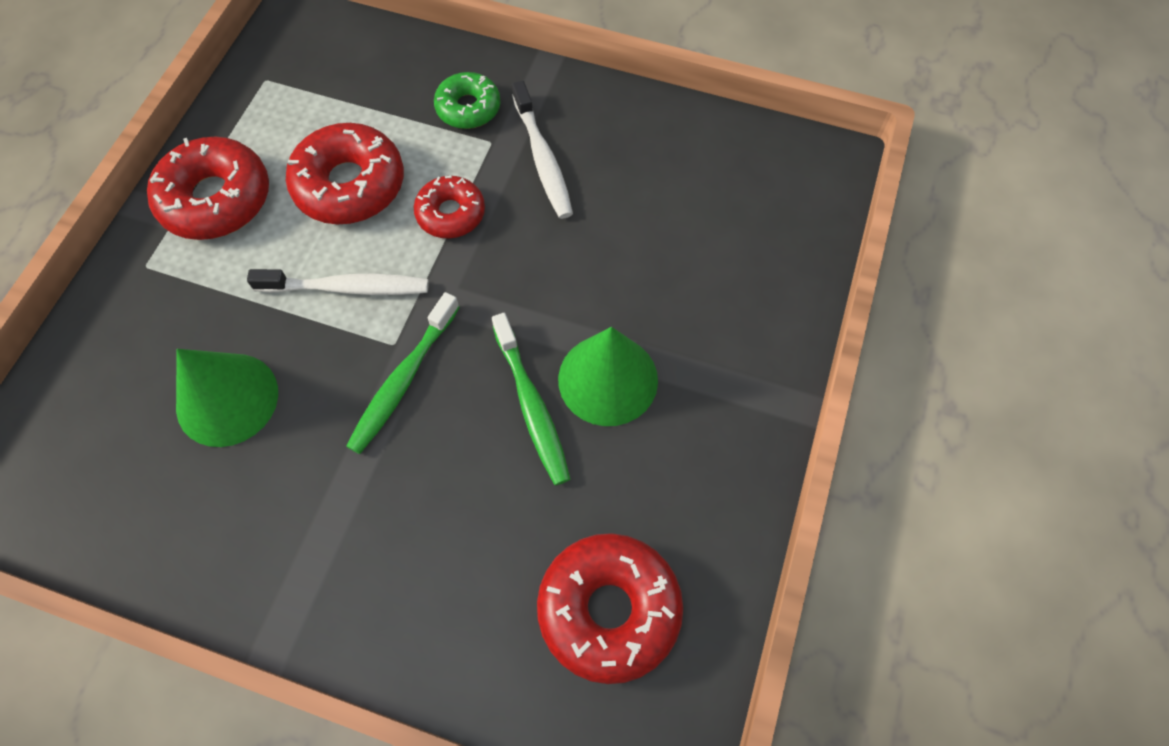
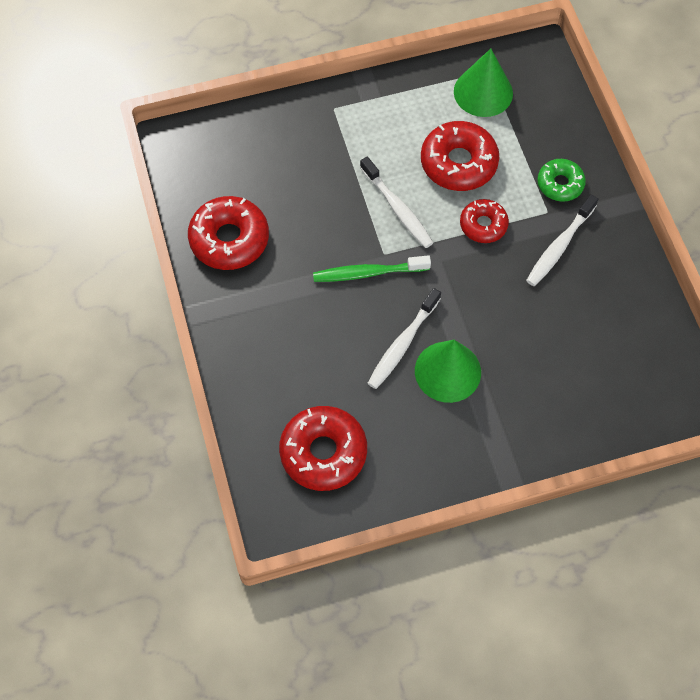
camera: 55 degrees right, 0 degrees up
(216, 199) = (396, 108): red donut -> red donut (229, 239)
(227, 399) = (295, 201): green cone -> green cone (483, 92)
(531, 406) = (402, 344): green toothbrush -> white toothbrush

